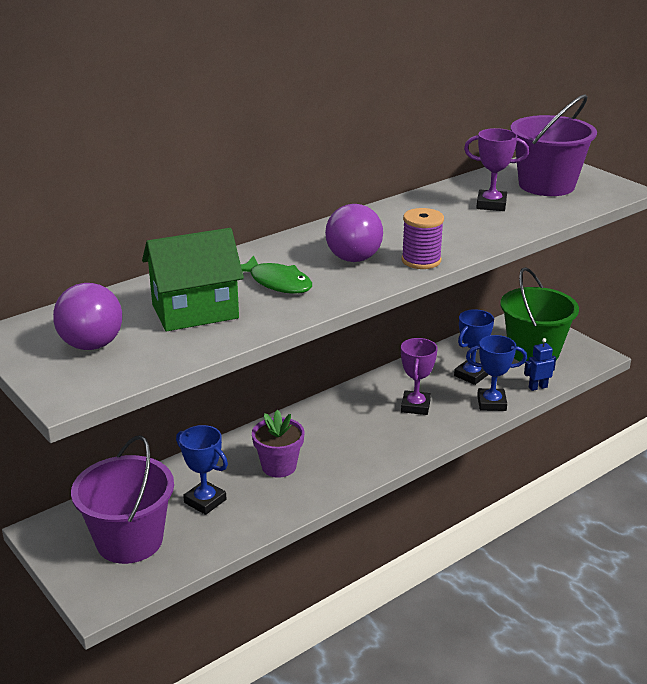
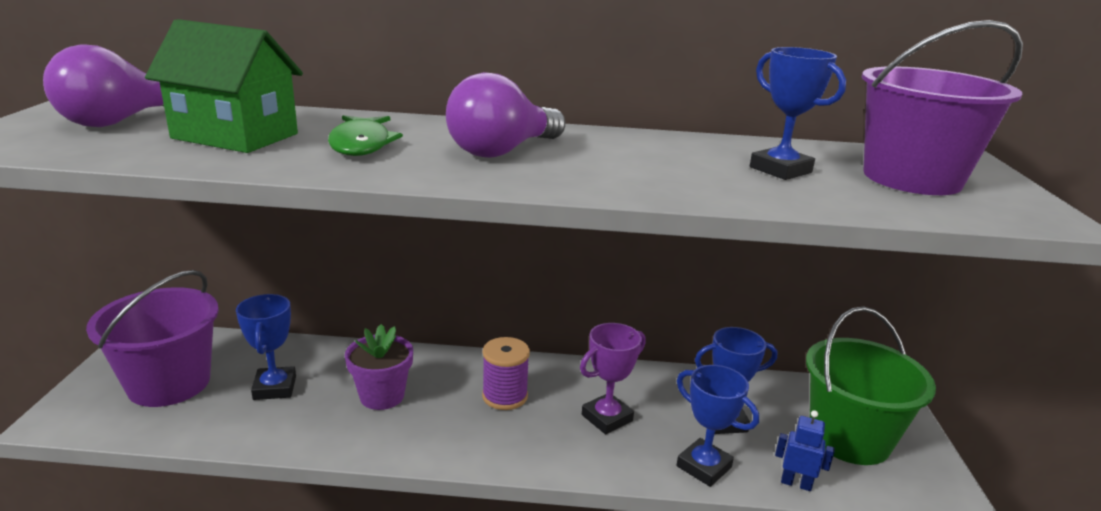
camera: 40 degrees right, 5 degrees down
(421, 260) = (555, 182): purple spool -> purple spool (505, 396)
(491, 204) = (780, 170): purple trophy -> blue trophy

